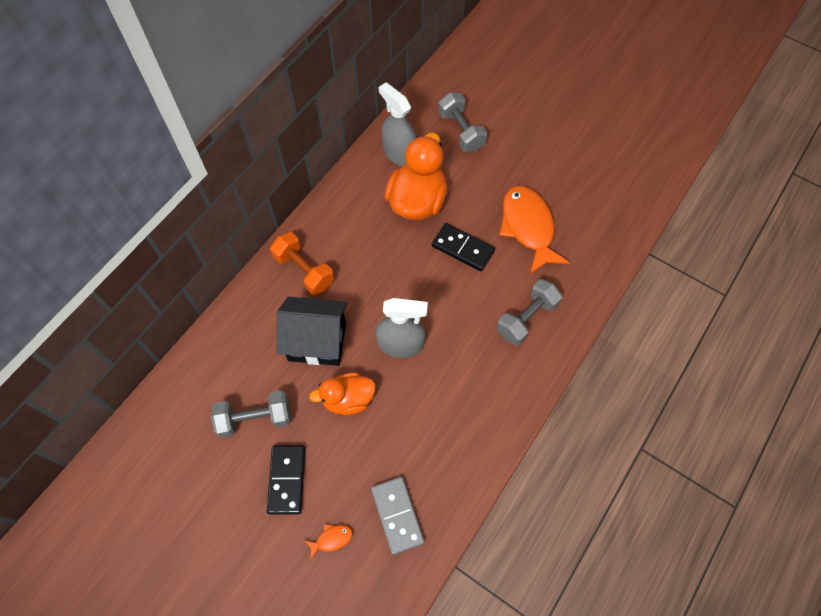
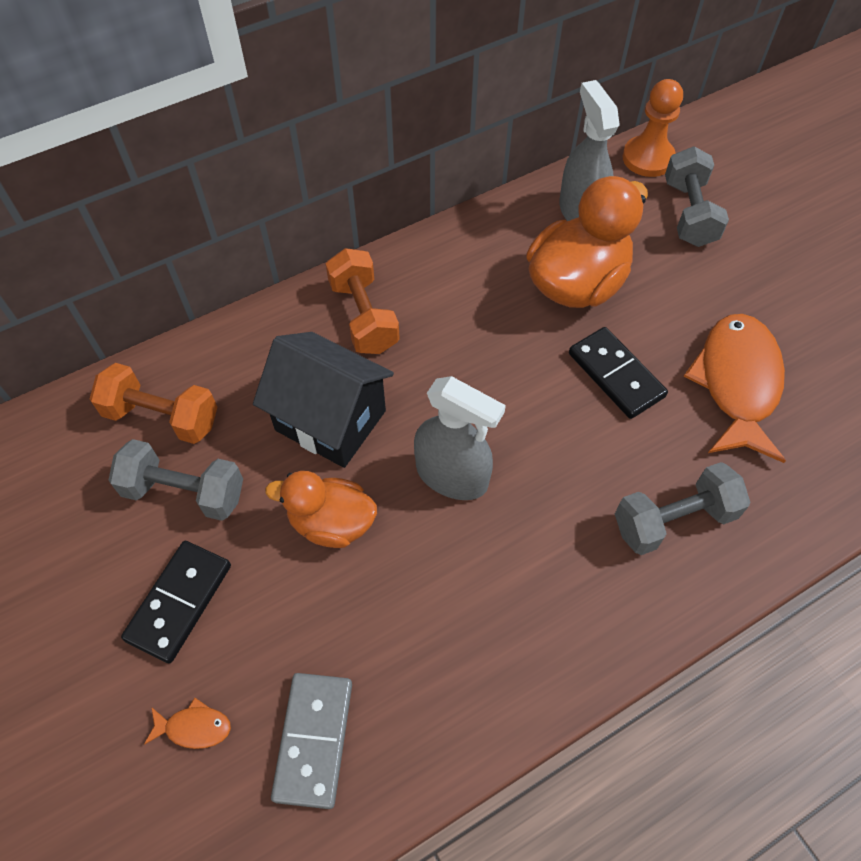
camera: 25 degrees right, 5 degrees down
(216, 381) = (162, 417): none -> orange dumbbell
(422, 103) = (648, 158): none -> orange pawn

